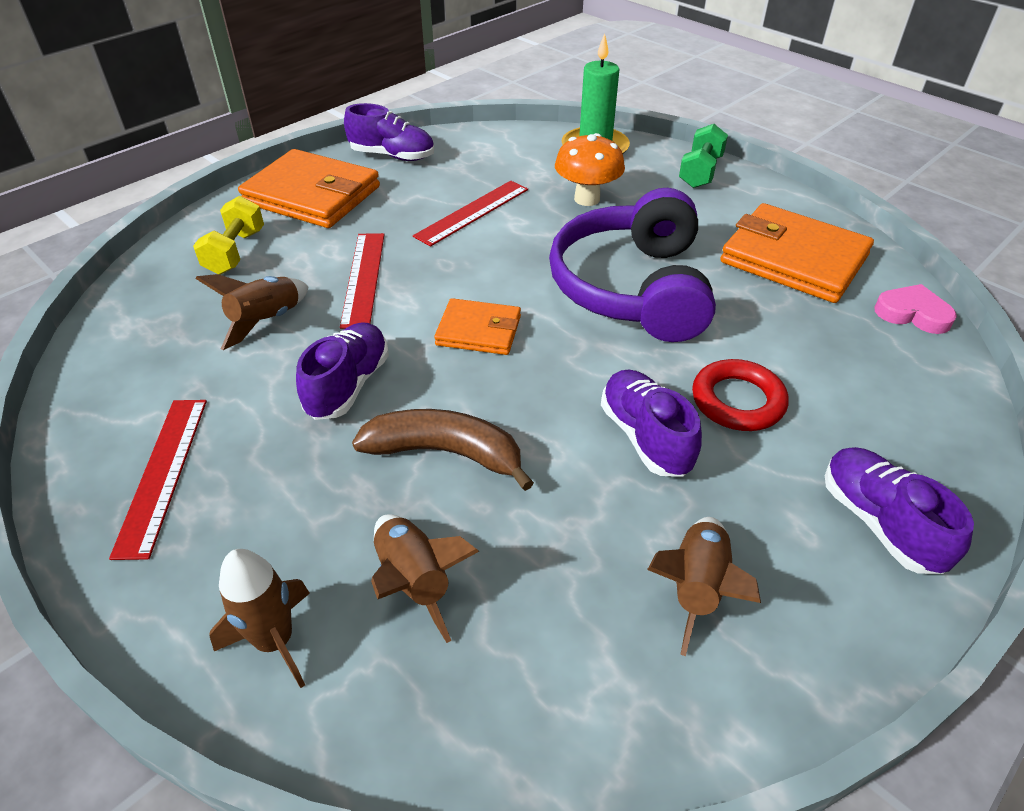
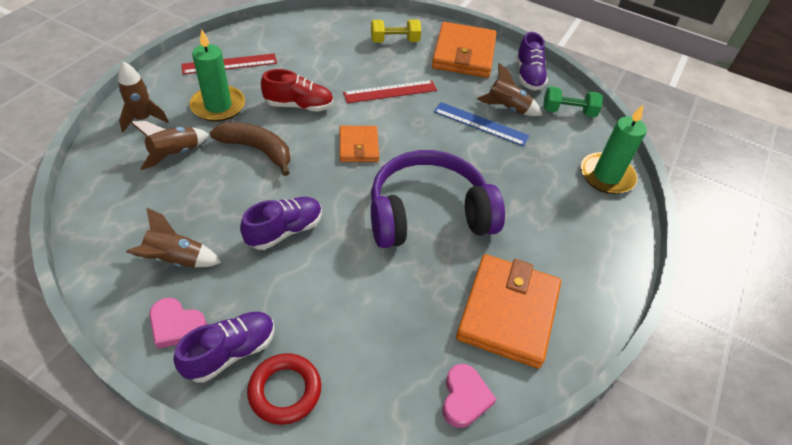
camera: 70 degrees right, 5 degrees up
(266, 321) = (340, 66): brown rocket -> brown rocket (507, 108)
(294, 501) = (218, 106): none -> green candle
(348, 385) = (299, 105): purple shoe -> red shoe
(446, 453) = (257, 150): brown banana -> brown banana turned 60 degrees counterclockwise
(472, 212) = (480, 124): red ruler -> blue ruler
(587, 199) = (529, 179): orange mushroom -> none
(700, 172) = (610, 245): green dumbbell -> green dumbbell (568, 112)
(737, 401) = (327, 276): red ring -> red ring (285, 391)
(836, 592) = (176, 325): none -> pink heart

